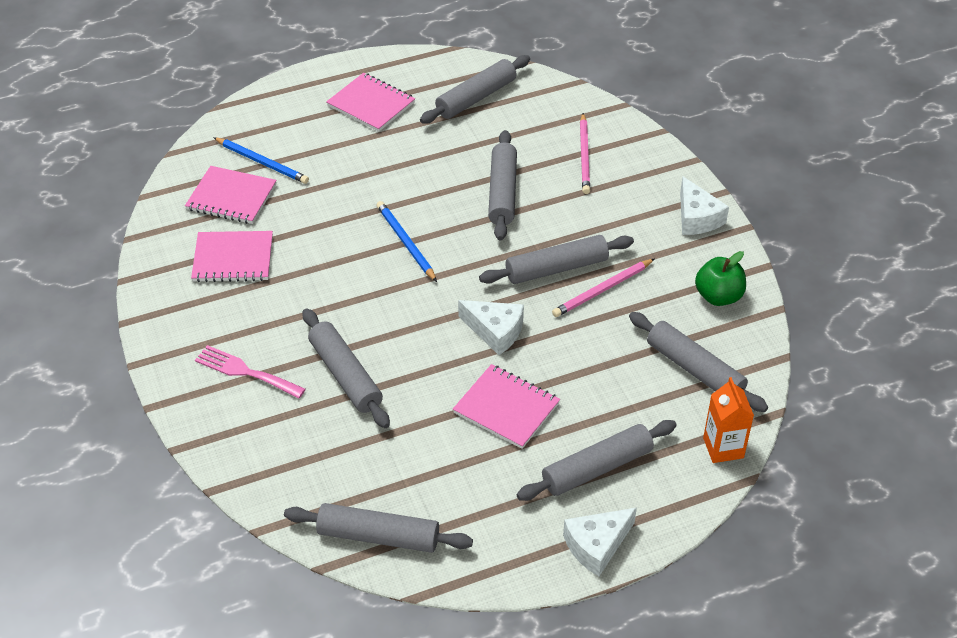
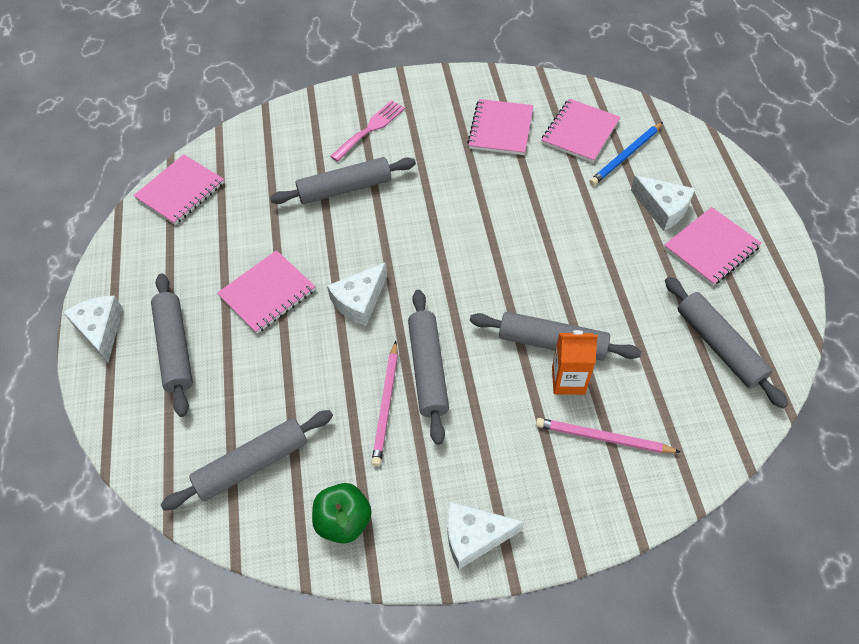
camera: 105 degrees right, 10 degrees up
(329, 135) = (662, 208): none -> white cheese
(378, 536) = (180, 191): grey rolling pin -> pink notebook
(405, 242) = (494, 249): blue pencil -> none
(602, 290) = (386, 405): pink pencil -> pink pencil turned 150 degrees counterclockwise
(723, 448) = (150, 461): orange carton -> orange carton (568, 380)

